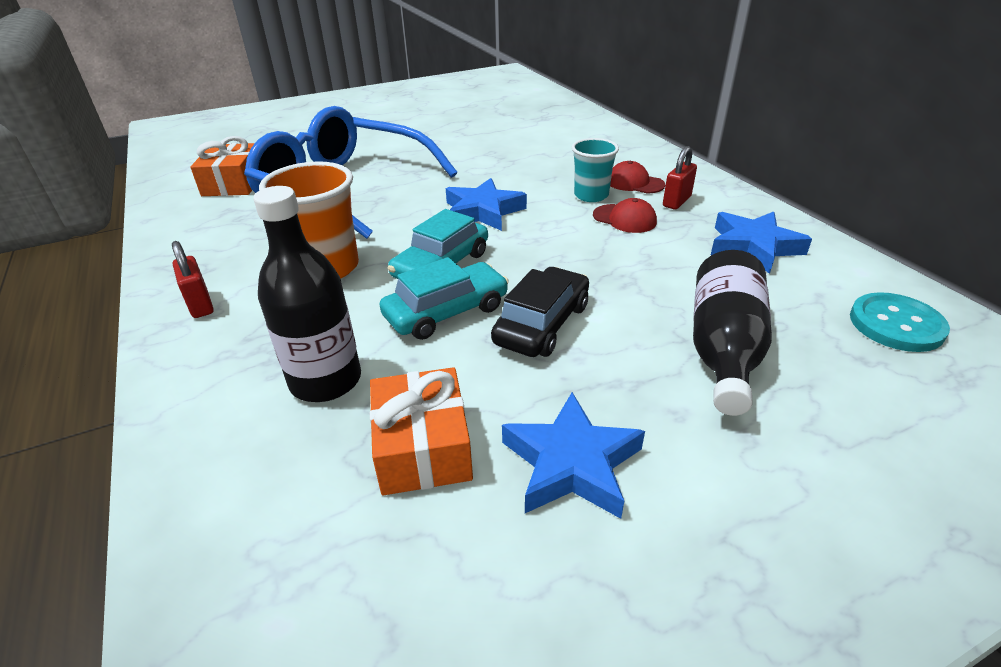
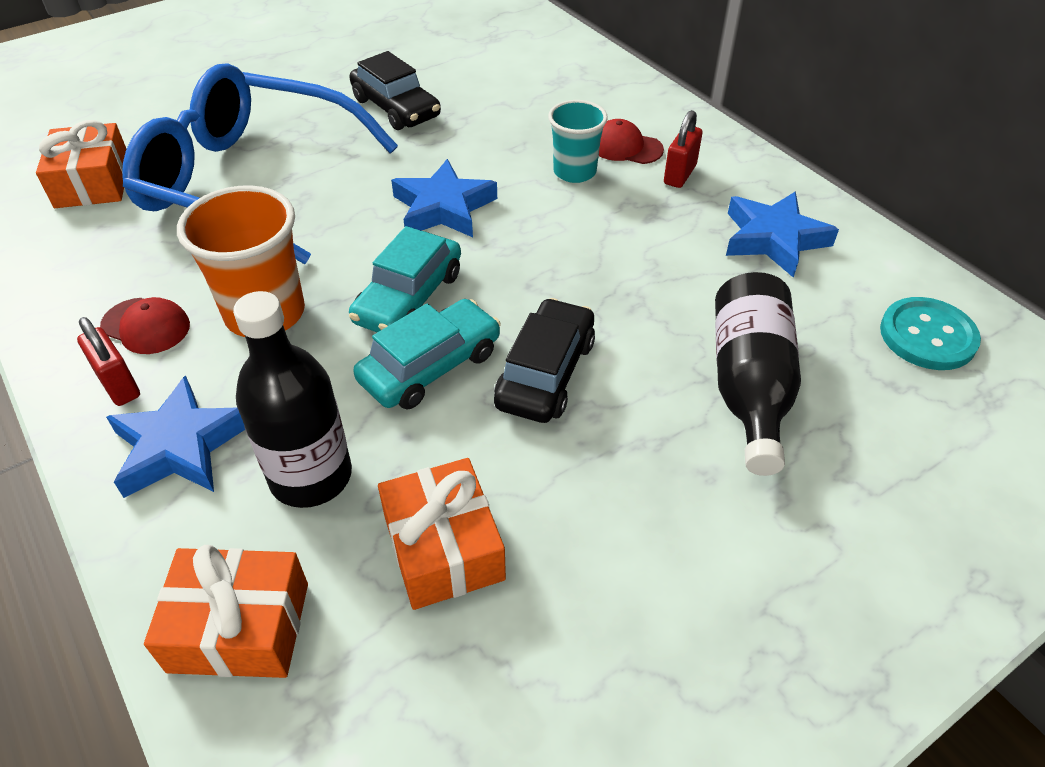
camera: 10 degrees left, 10 degrees up
(226, 491) = (239, 627): none -> orange gift
(462, 153) = (396, 108): none -> black car
(571, 463) = (605, 547): blue star -> blue star (180, 446)
(624, 219) = (620, 207): red cap -> red cap (146, 326)

